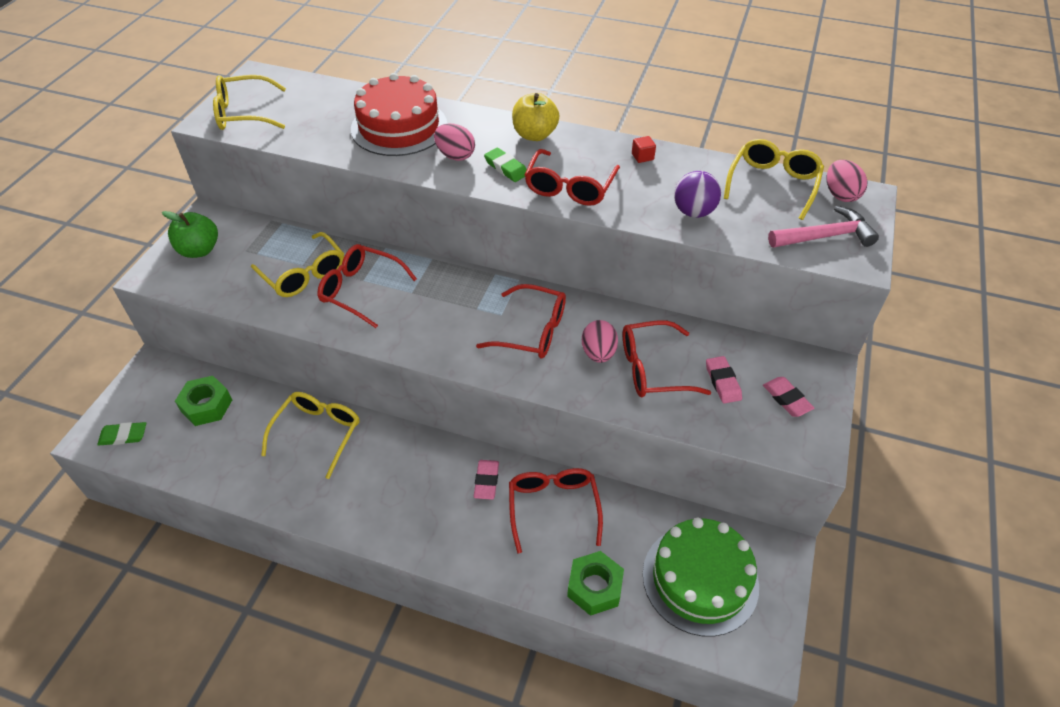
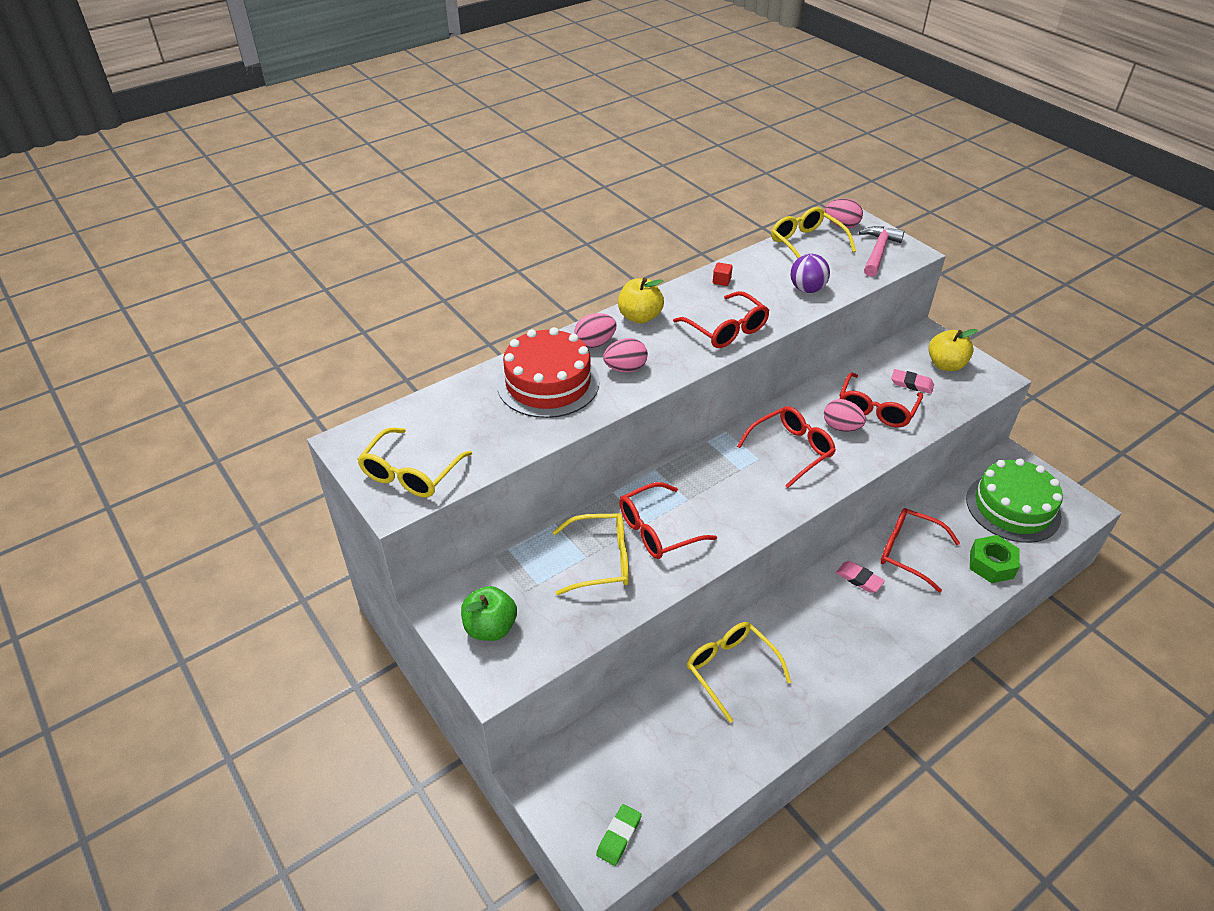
camera: 55 degrees left, 5 degrees down
(207, 406) = (631, 746): green nut -> none
(473, 127) = (595, 343): none -> pink egg
(506, 168) = (670, 349): green eraser -> none
(787, 399) = (946, 365): pink eraser -> yellow apple

